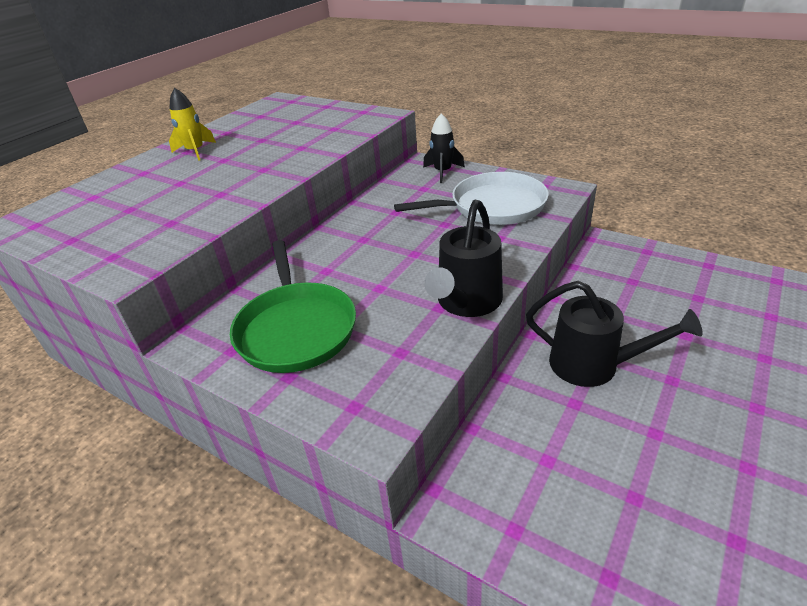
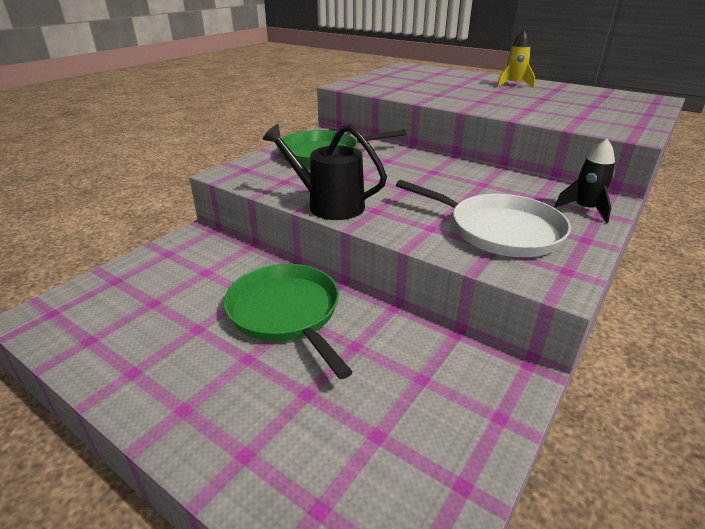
camera: 90 degrees right, 5 degrees down
(493, 206) = (499, 231): white pan -> white pan turned 45 degrees counterclockwise
(594, 365) = (286, 313): black watering can -> green pan

